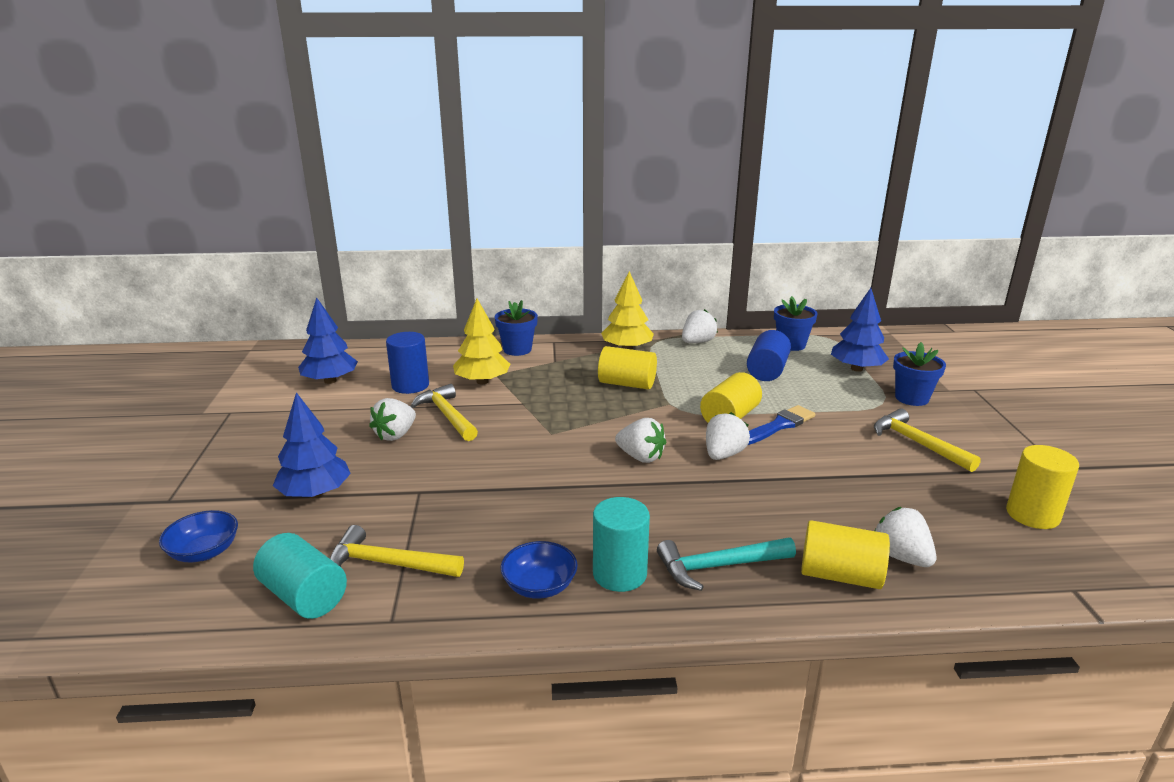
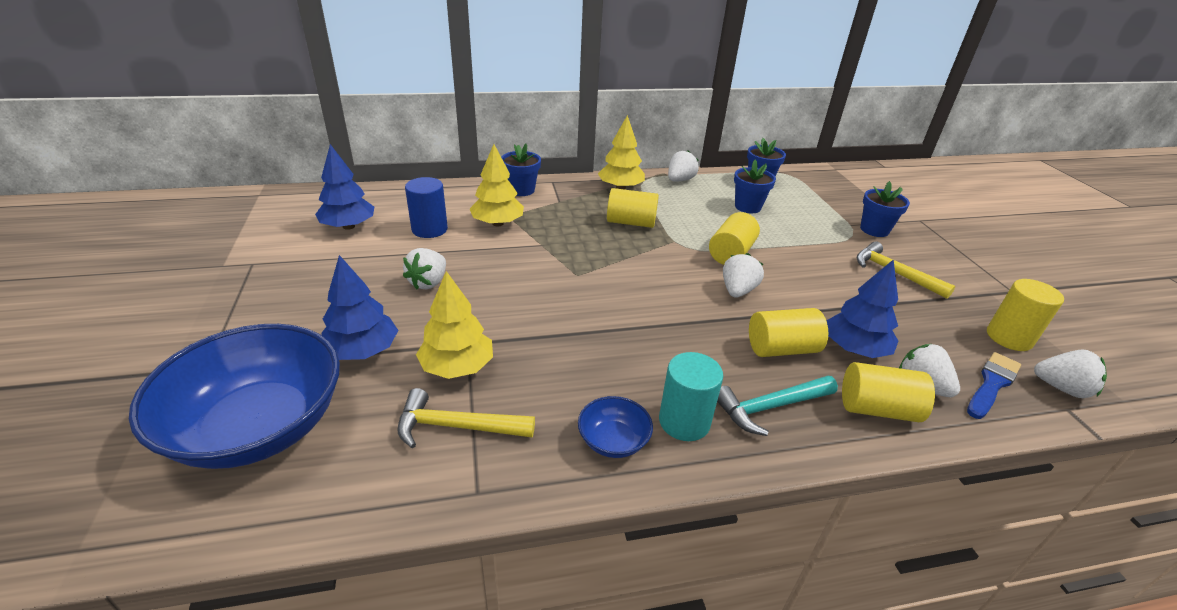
camera: 10 degrees left, 10 degrees up
(204, 552) = (259, 426): blue bowl -> blue bowl, size x2.35
(304, 596) = (379, 471): turquoise cylinder -> none
(403, 512) = (457, 367): none -> yellow tree
(447, 415) = (473, 260): yellow hammer -> none
(640, 457) = (666, 296): white strawberry -> white strawberry (1061, 388)
(752, 512) = (781, 349): none -> yellow cylinder
(767, 371) = (747, 207): blue cylinder -> blue flower pot
(779, 425) = (775, 260): blue brush -> blue brush (992, 384)
(856, 369) = (820, 203): blue tree -> blue tree (854, 349)

